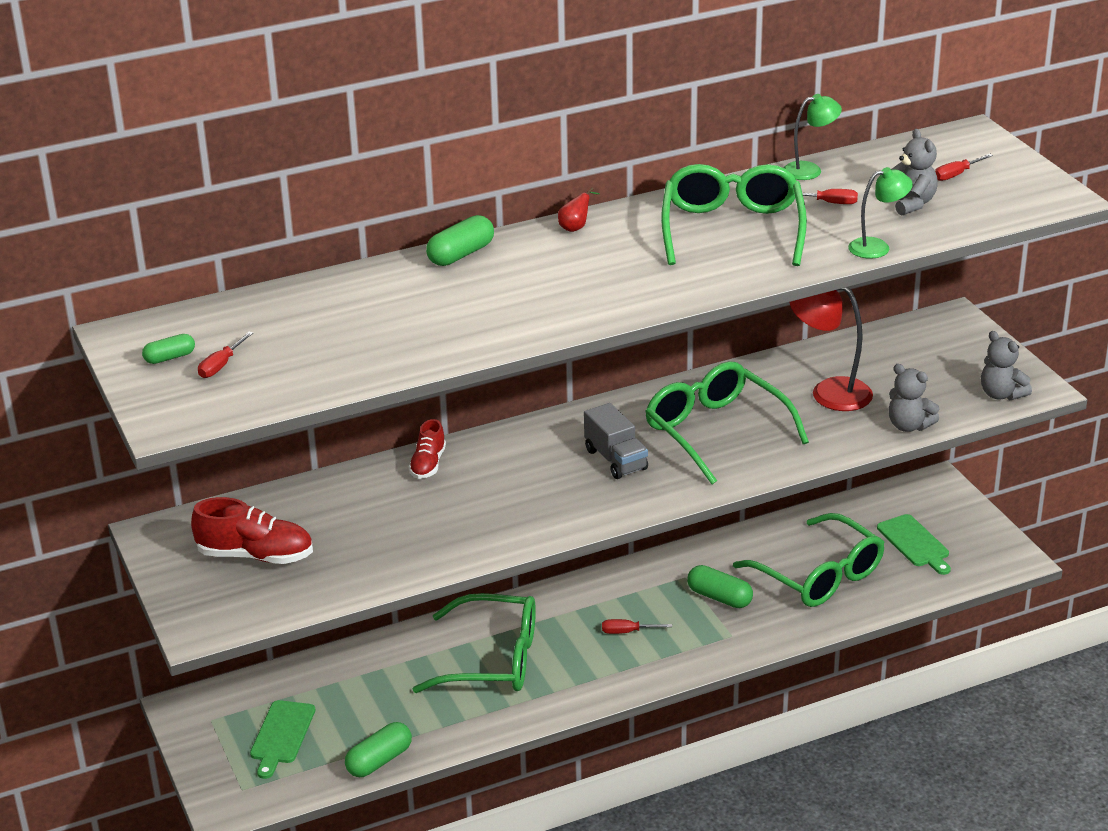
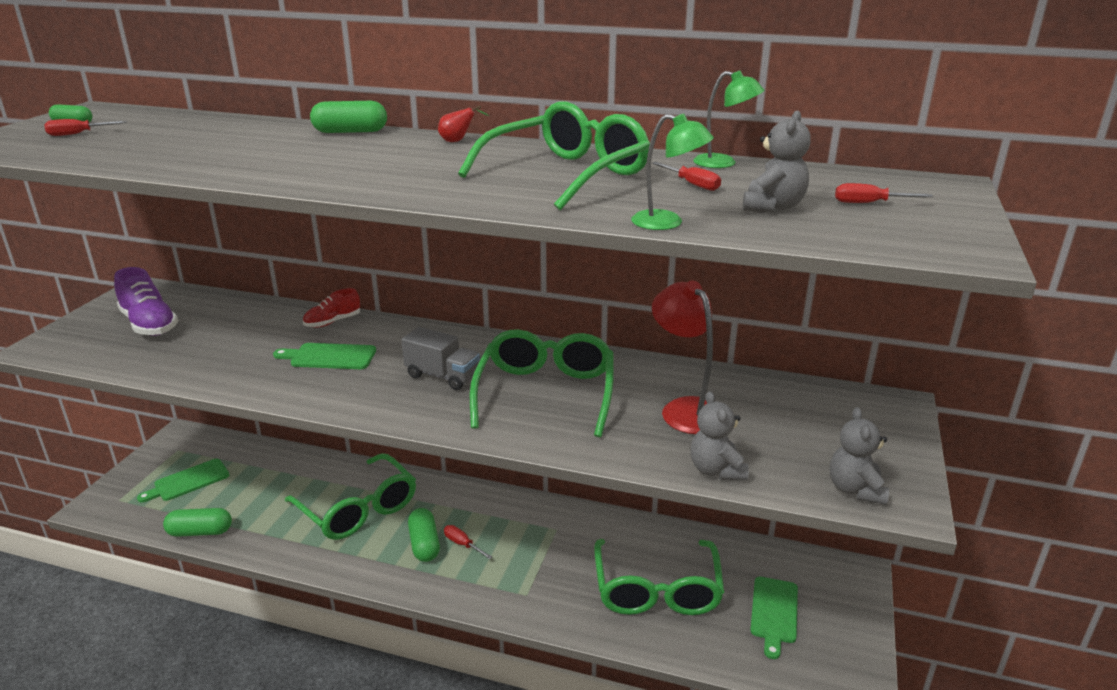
camera: 40 degrees right, 5 degrees down
(256, 555) = (149, 324): red shoe -> purple shoe
(492, 493) = (329, 357): none -> green cutting board
(616, 460) = (442, 376): grey truck -> grey truck turned 75 degrees counterclockwise
(719, 597) = (559, 559): green capsule -> green capsule (424, 544)

